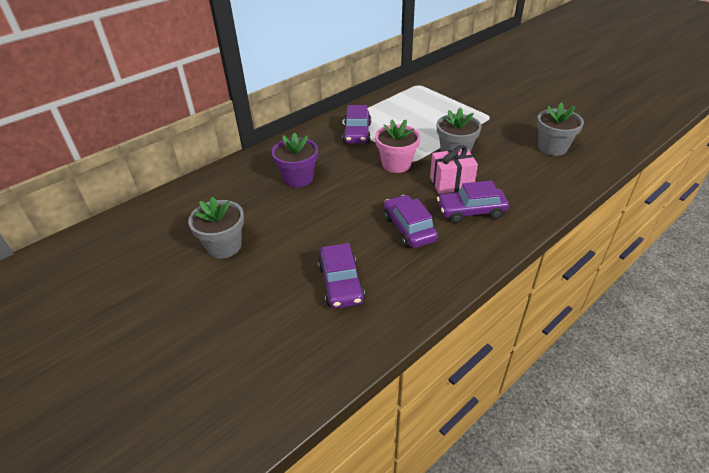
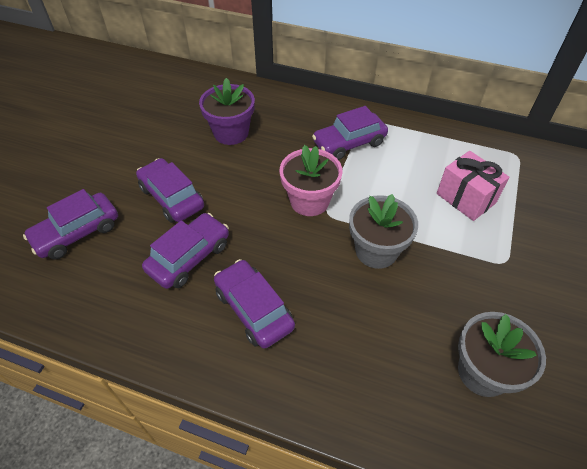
camera: 60 degrees right, 10 degrees up
(224, 246) = (102, 130): grey flower pot -> none
(343, 223) = (172, 197): none -> purple car
(451, 183) = (303, 269): pink gift -> pink gift (465, 198)

